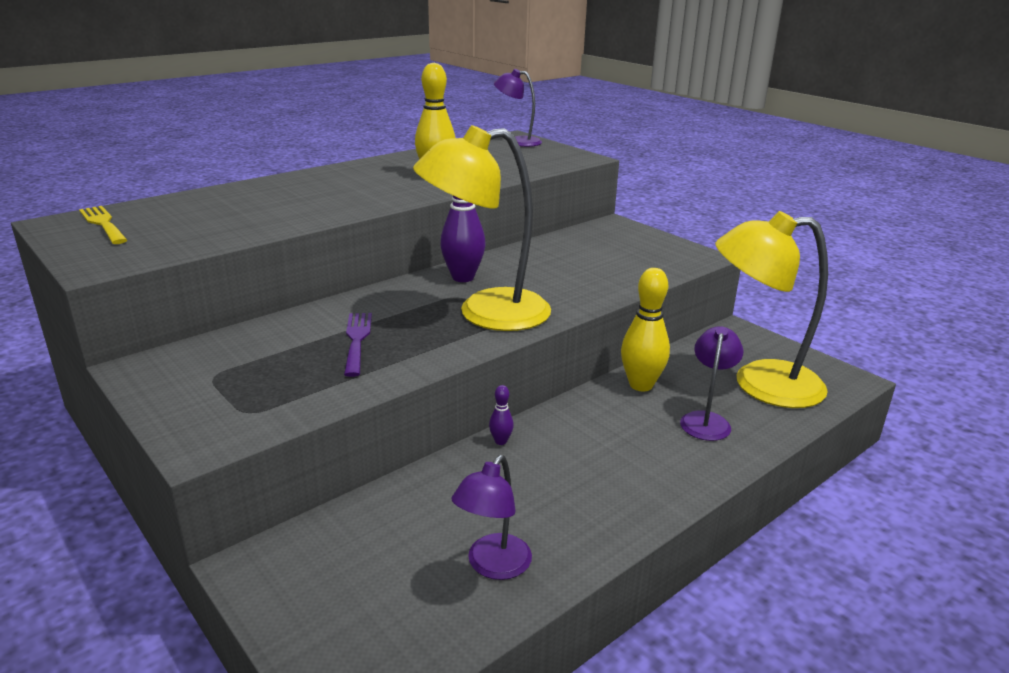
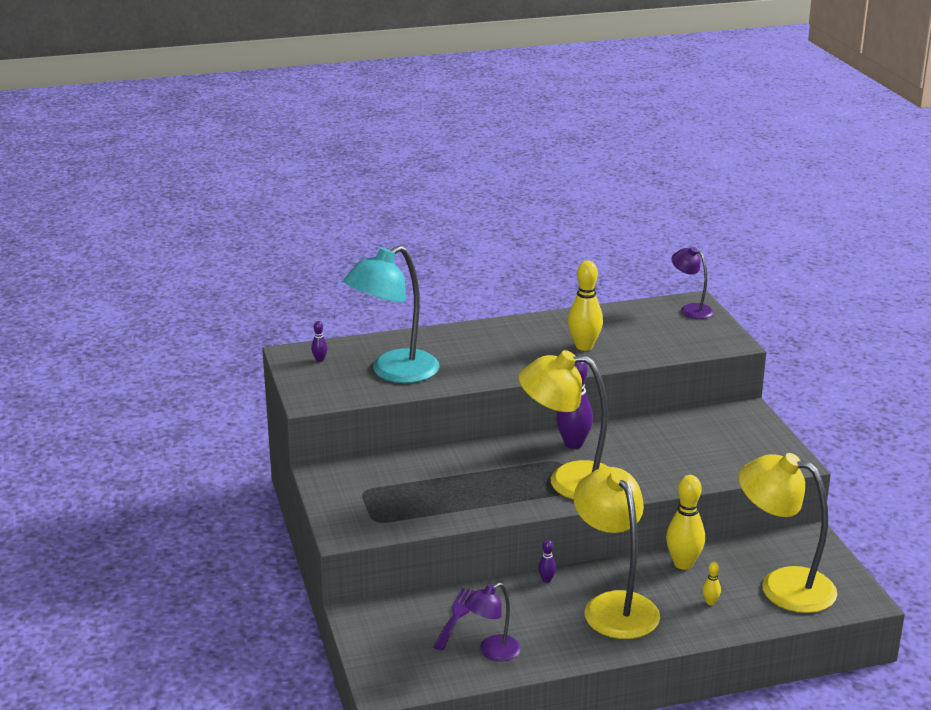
camera: 25 degrees right, 0 degrees up
(103, 223) = (320, 360): yellow fork -> purple bowling pin
(216, 222) = (394, 372): none -> turquoise lamp
(357, 340) = (465, 484): purple fork -> purple fork (456, 616)
(605, 453) = (614, 606): none -> yellow lamp
(706, 420) = (710, 602): purple lamp -> yellow bowling pin

